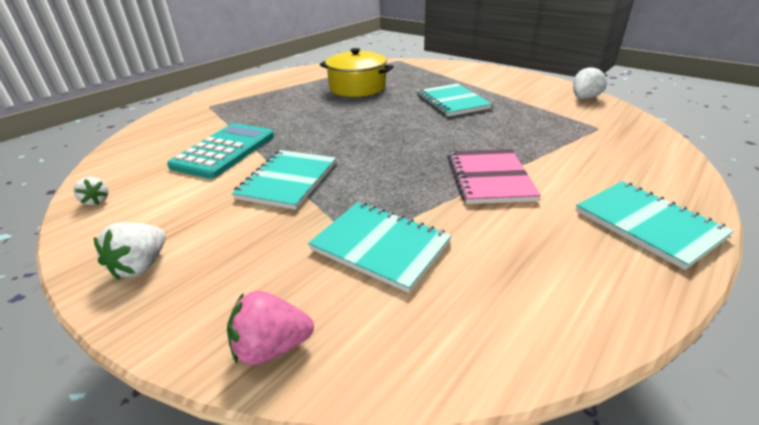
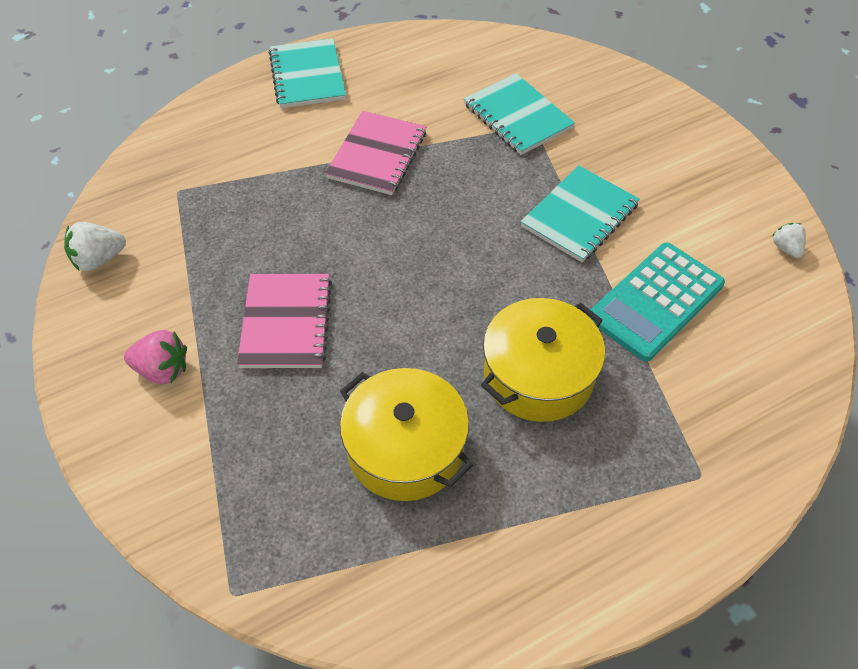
camera: 160 degrees left, 20 degrees up
(141, 266) = (706, 153): white strawberry -> none
(272, 347) = (607, 75): pink strawberry -> pink strawberry (162, 370)
(300, 113) = (538, 375): none -> yellow pot
(452, 102) = (286, 322): turquoise notebook -> pink notebook

